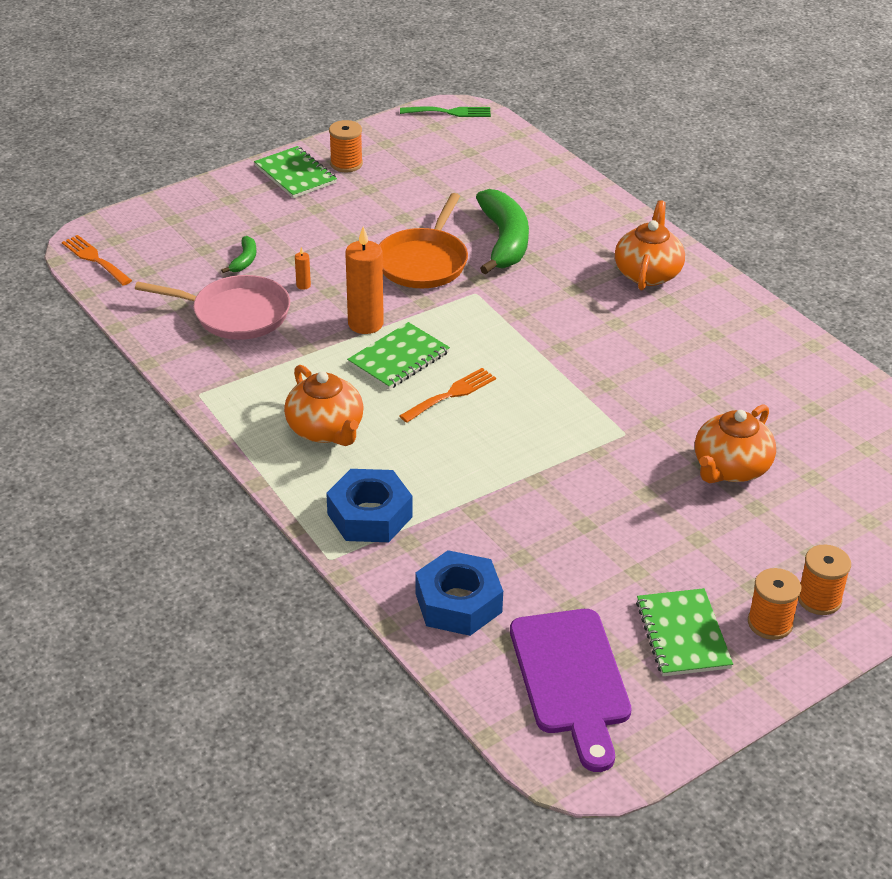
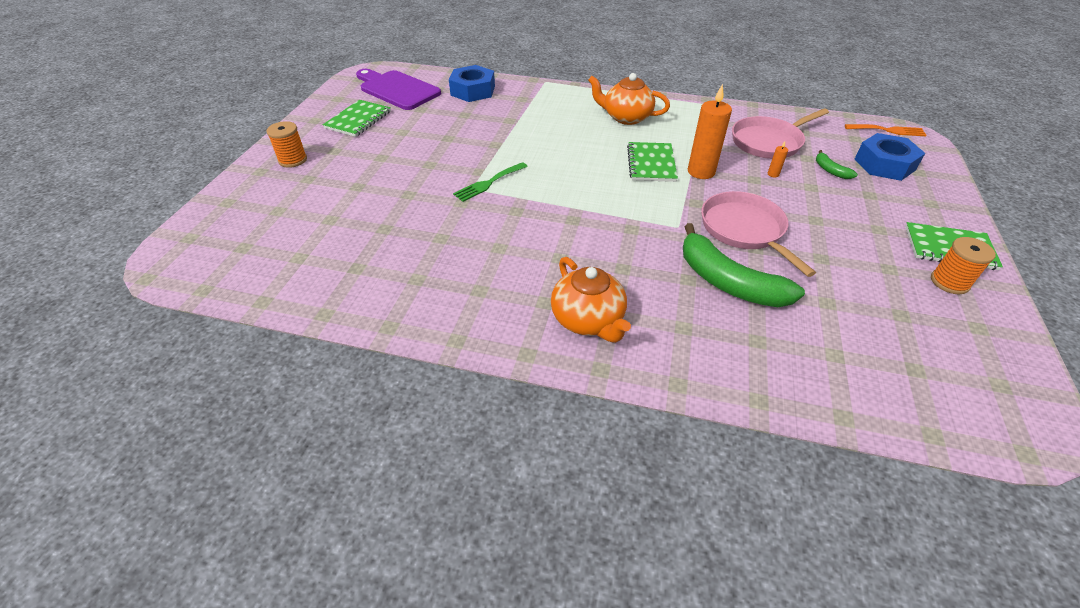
camera: 140 degrees right, 5 degrees up
(369, 515) = (552, 99): blue nut -> blue nut (884, 164)
(424, 262) = (744, 229): orange pan -> pink pan
(450, 112) = (1032, 419): green fork -> green fork (488, 183)
(451, 394) = (595, 160): orange fork -> none
(683, 634) = (358, 120): green notebook -> green notebook turned 75 degrees clockwise
(730, 468) = (389, 199): orange teapot -> none
(770, 623) = (315, 140): orange spool -> none

